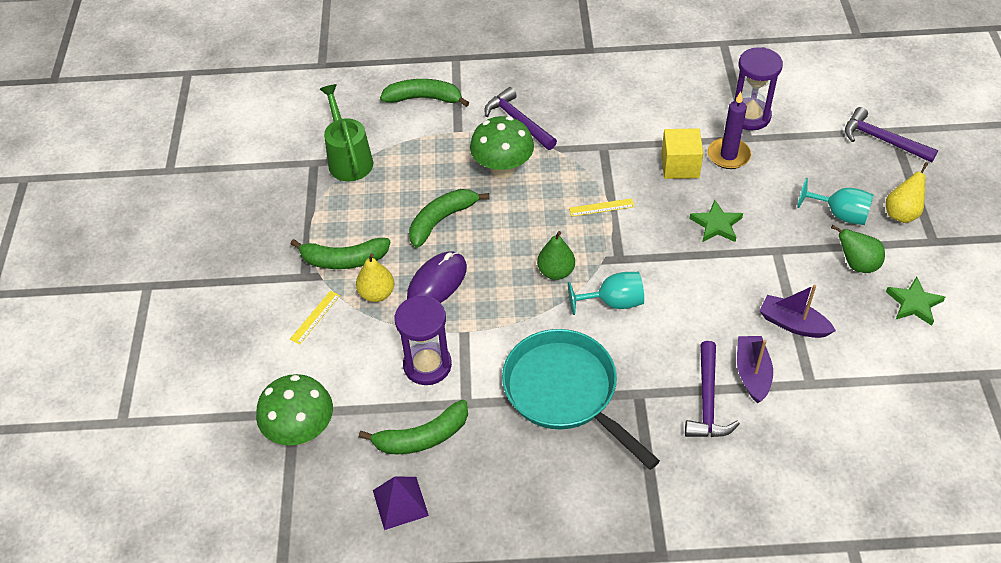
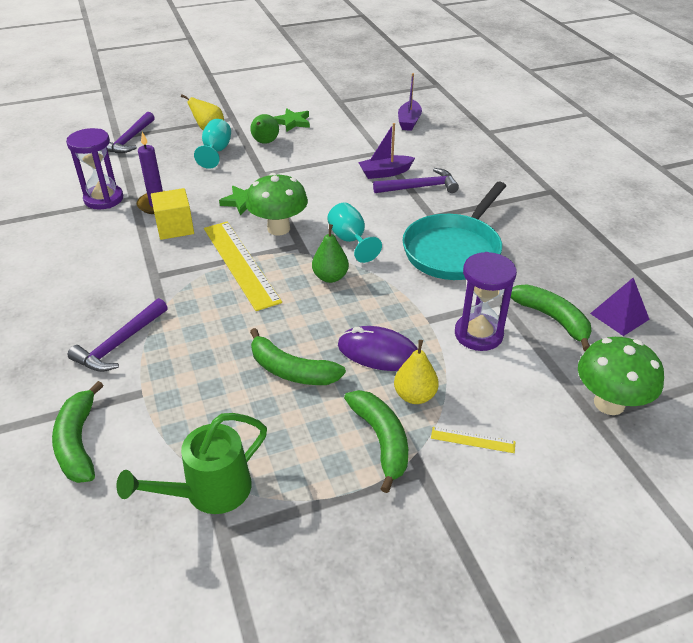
camera: 110 degrees left, 10 degrees down
(503, 169) = (201, 340): green mushroom -> green mushroom (278, 228)
(601, 207) = (240, 264): yellow ruler -> yellow ruler, size x2.32
(793, 324) = (332, 161): purple boat -> purple boat (409, 121)

